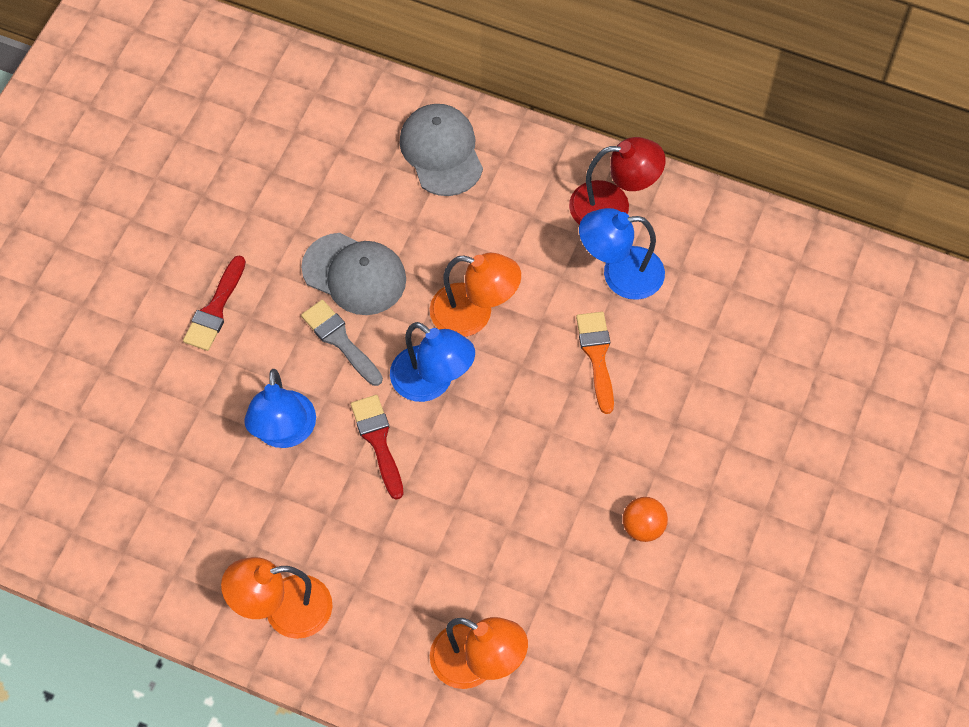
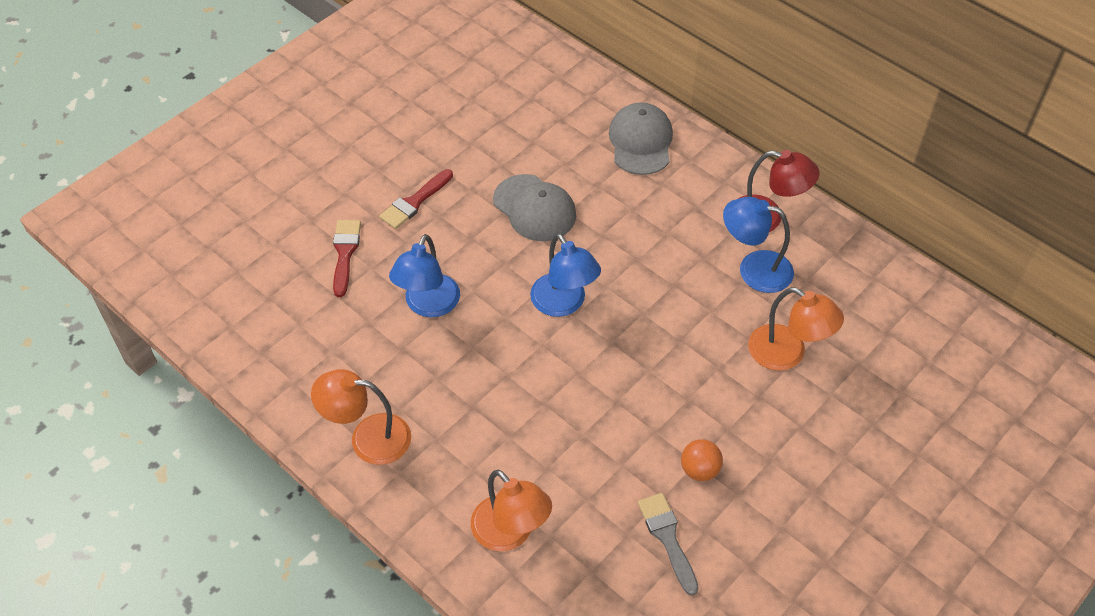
camera: 20 degrees right, 10 degrees down
(340, 340) = (502, 251): grey brush -> grey brush (667, 538)
(378, 441) = (501, 334): red brush -> red brush (345, 253)
(474, 314) = (619, 264): orange lamp -> orange lamp (787, 354)
(597, 356) = (710, 324): orange brush -> none

